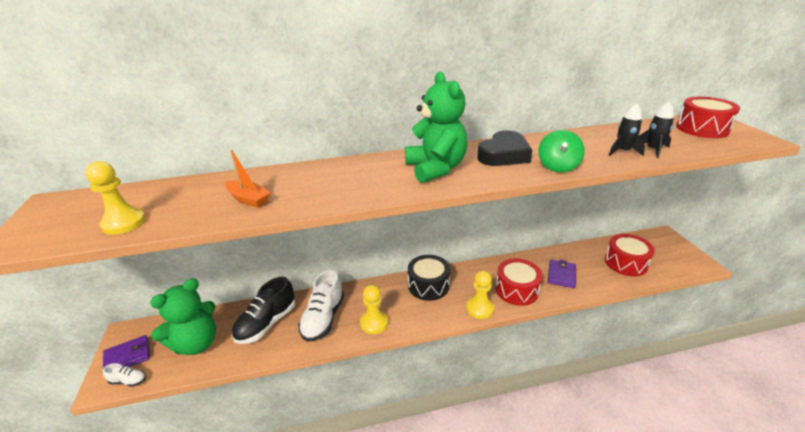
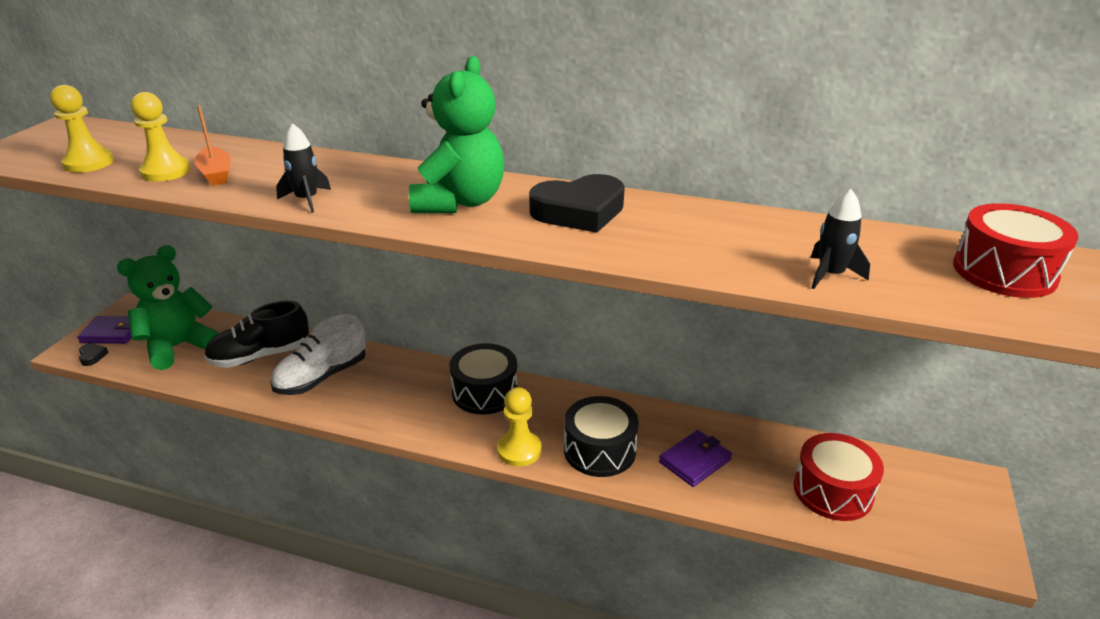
camera: 30 degrees right, 0 degrees up
(128, 381) = (92, 356): white shoe -> black heart
(196, 343) = (178, 347): green teddy bear -> green teddy bear turned 150 degrees clockwise
(374, 323) = (370, 407): yellow pawn -> yellow pawn (165, 171)
(516, 290) = (599, 450): red drum -> black drum
(558, 166) = (626, 249): green spinning top -> none
(622, 151) = (772, 261): black rocket -> black rocket (307, 200)

